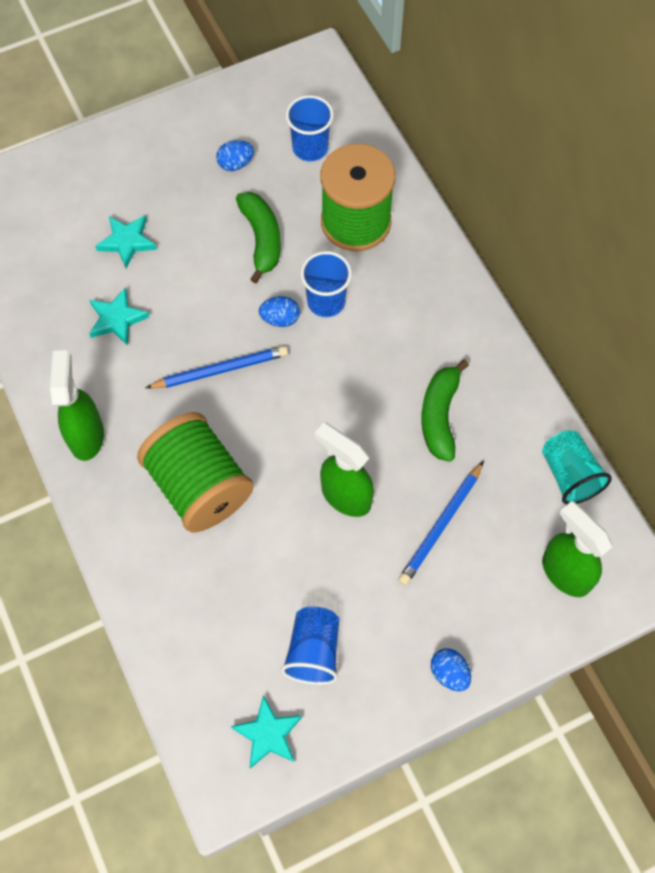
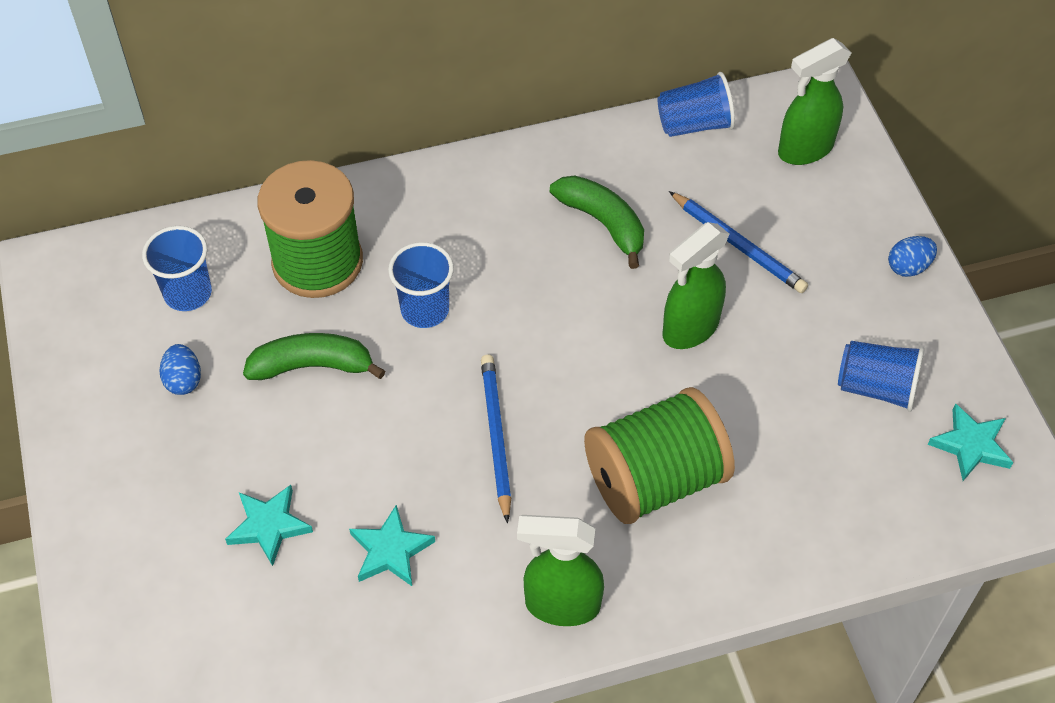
camera: 80 degrees left, 10 degrees down
(280, 319) = (437, 361): blue egg -> none
(440, 415) = (603, 223): green banana -> green banana turned 150 degrees counterclockwise
(569, 475) = (694, 124): turquoise cup -> blue cup

